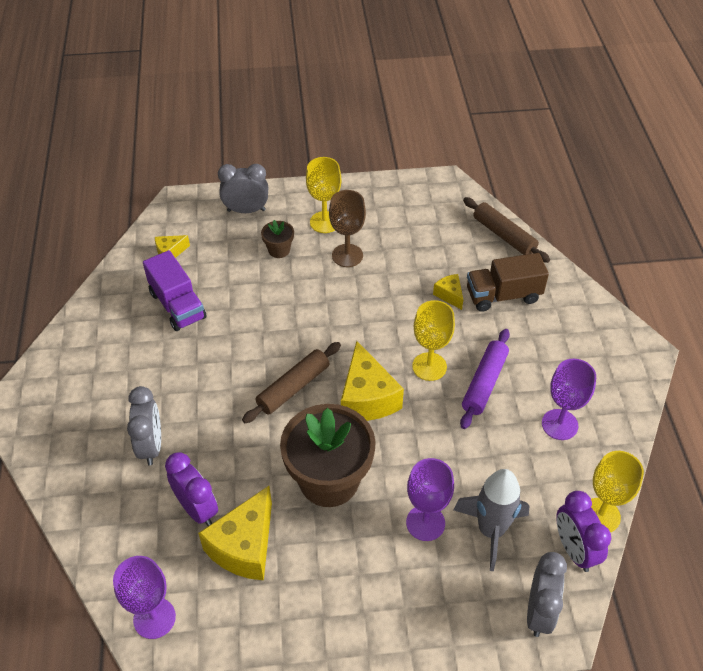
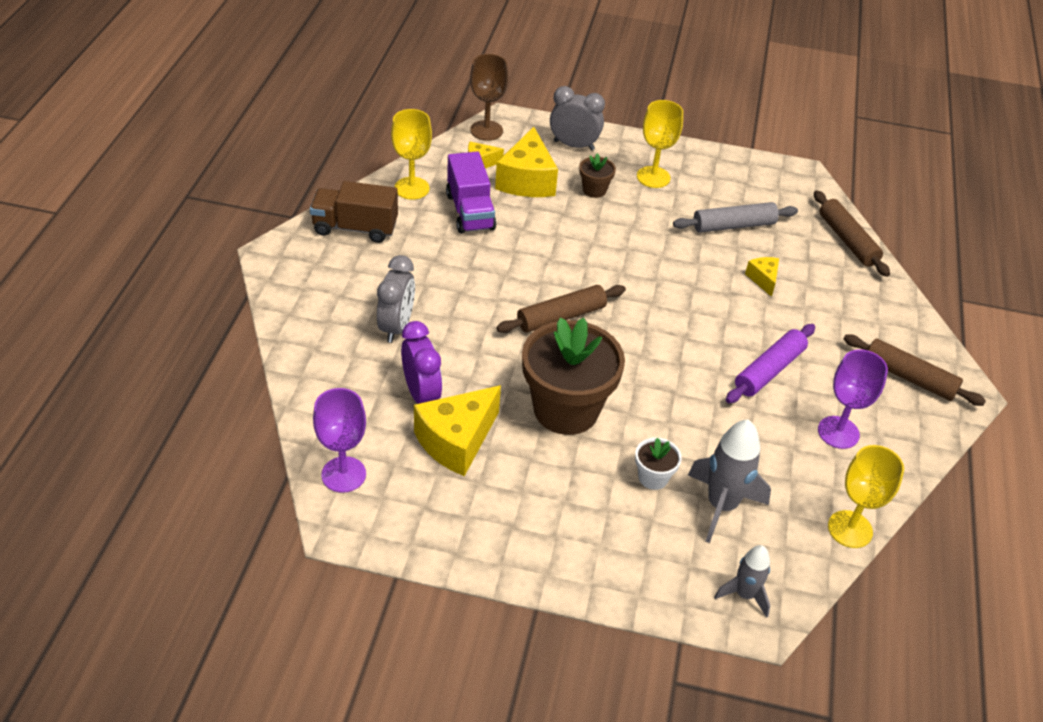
camera: 15 degrees right, 5 degrees down
(347, 255) = (665, 214): brown goblet -> brown goblet (486, 130)
(367, 398) = (635, 348): yellow cheese -> yellow cheese (527, 180)
(407, 250) = (733, 225): none -> grey rolling pin
(425, 523) = (653, 477): purple goblet -> white flower pot
(429, 366) = (714, 338): yellow goblet -> yellow goblet (412, 188)
(503, 295) = (823, 296): brown truck -> brown truck (355, 228)
(539, 612) = (744, 595): grey clock -> grey rocket
(574, 550) = (807, 551): purple clock -> none
(596, 352) = (909, 377): none -> brown rolling pin

